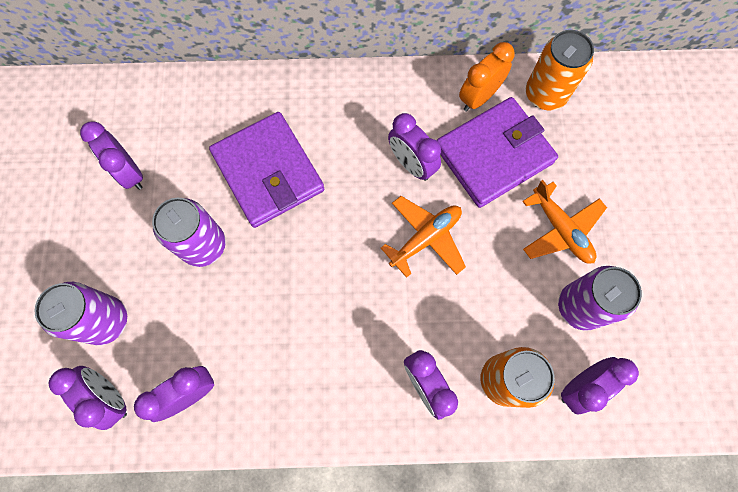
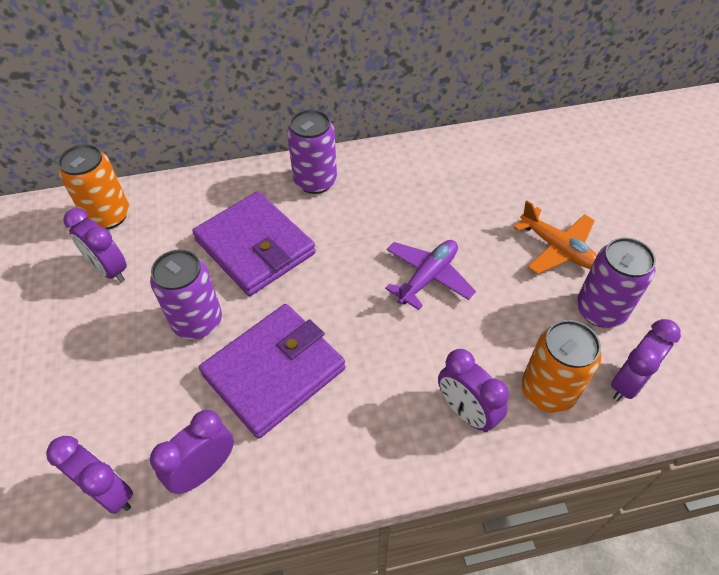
camera: 10 degrees left, 20 degrees down
(105, 321) = (96, 412): purple can -> purple can (315, 181)
(411, 164) = (396, 219): purple clock -> none
(425, 238) = (428, 277): orange plane -> purple plane
(478, 97) = (445, 158): orange clock -> none
(493, 154) = (473, 199): purple wallet -> purple wallet (274, 372)
(545, 94) = (506, 147): orange can -> orange can (108, 216)

